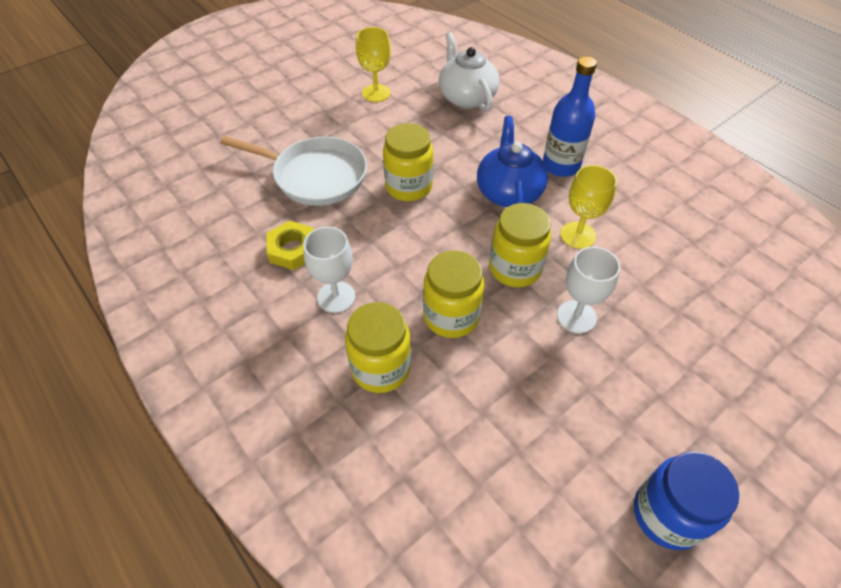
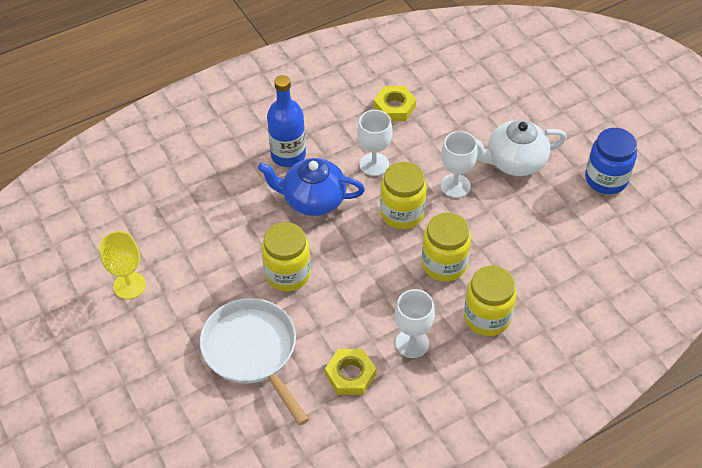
camera: 80 degrees left, 0 degrees up
(315, 176) = (252, 351): white pan -> white pan turned 60 degrees counterclockwise
(466, 97) = (165, 206): white teapot -> white teapot (514, 162)
(578, 235) = (374, 164): yellow goblet -> white goblet
(676, 243) = (394, 107): none -> yellow nut

